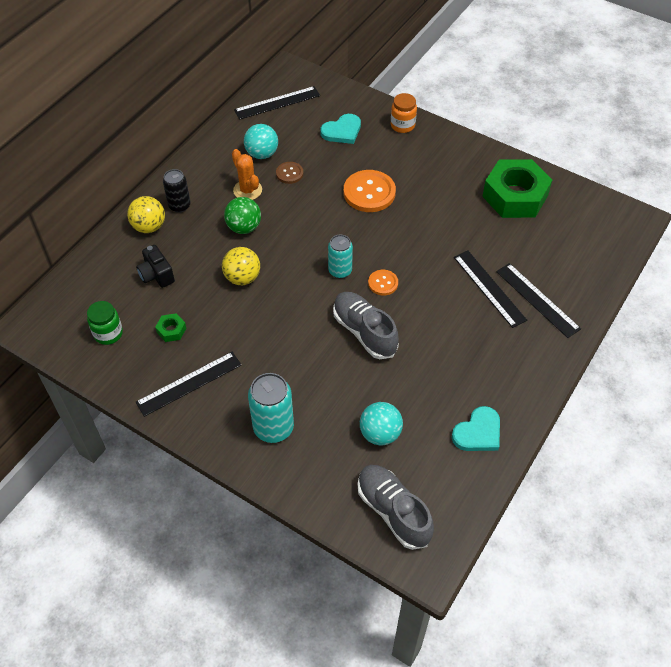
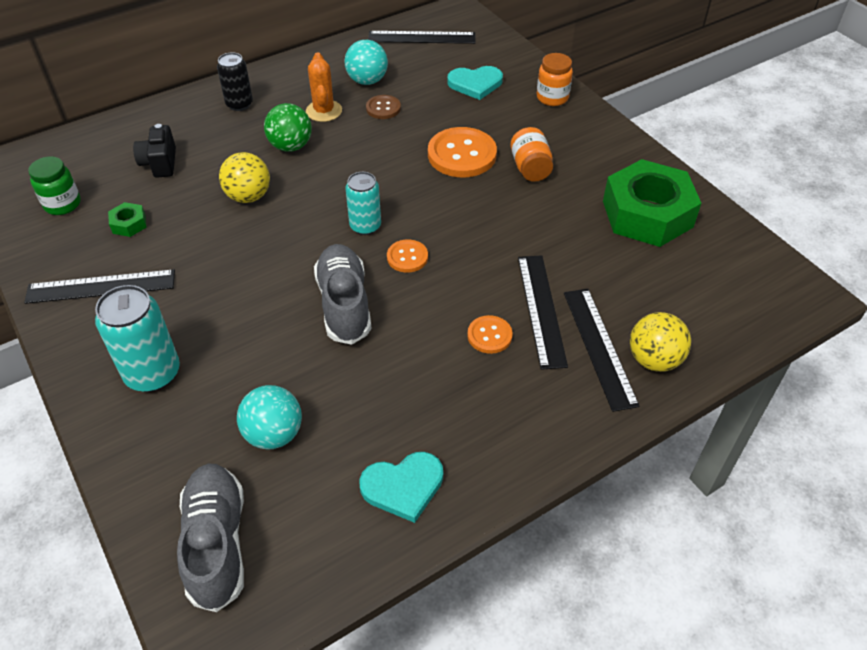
camera: 25 degrees right, 5 degrees down
(149, 227) = (192, 114): yellow ball -> yellow ball (654, 359)
(421, 187) = (530, 168): none -> orange jar
(468, 318) = (489, 335): none -> orange button

